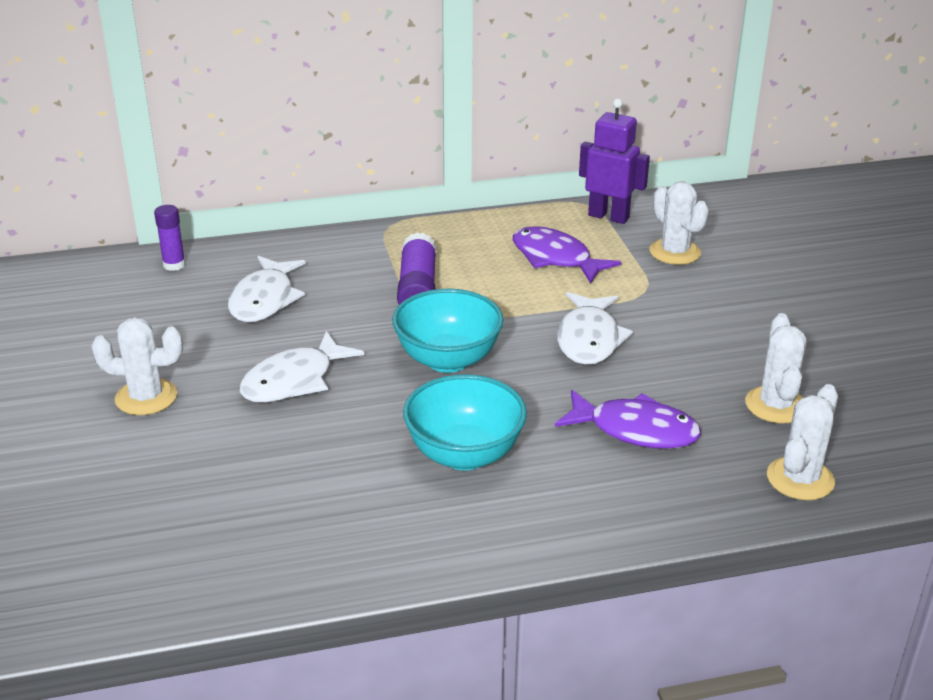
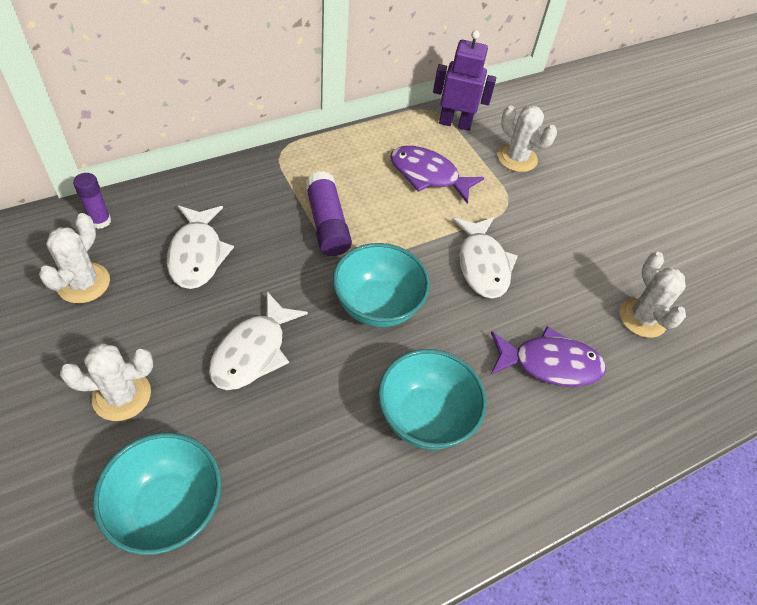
camera: 20 degrees left, 20 degrees up
(160, 485) = (168, 508): none -> turquoise bowl
(800, 479) = (685, 396): white cactus -> white cactus (83, 283)

